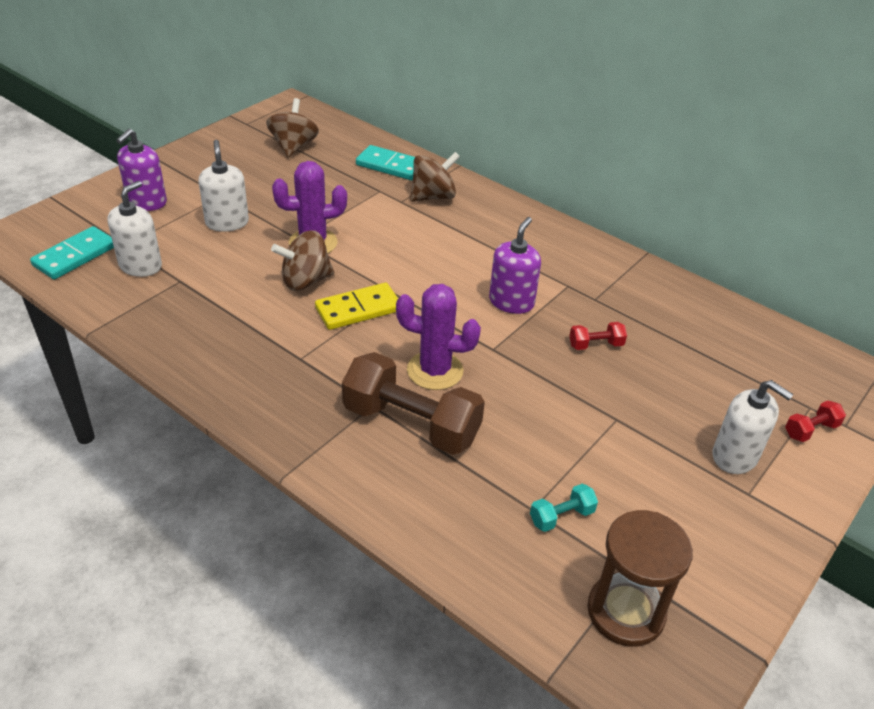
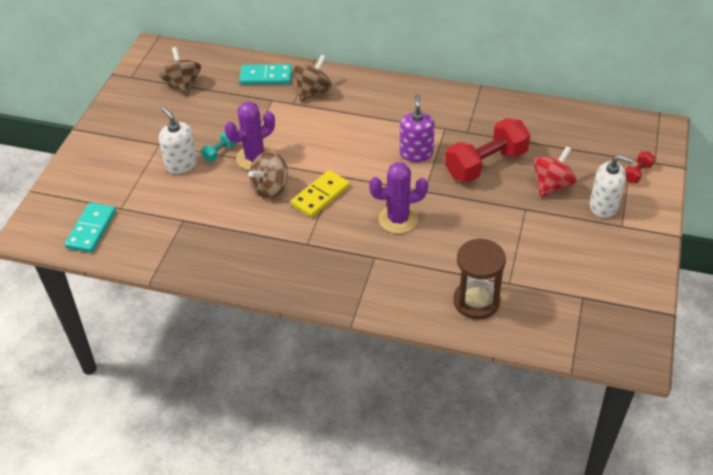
camera: 20 degrees left, 5 degrees up
(140, 266) = (145, 219): white soap dispenser -> none
(147, 202) = (108, 169): purple soap dispenser -> none
(411, 424) = (406, 259): brown dumbbell -> none
(561, 516) = (528, 280): turquoise dumbbell -> turquoise dumbbell (219, 152)
(595, 345) = (486, 164): red dumbbell -> red dumbbell, size x2.28
(626, 612) = (591, 319): brown hourglass -> brown hourglass (476, 301)
(673, 402) = (552, 185): none -> red spinning top

